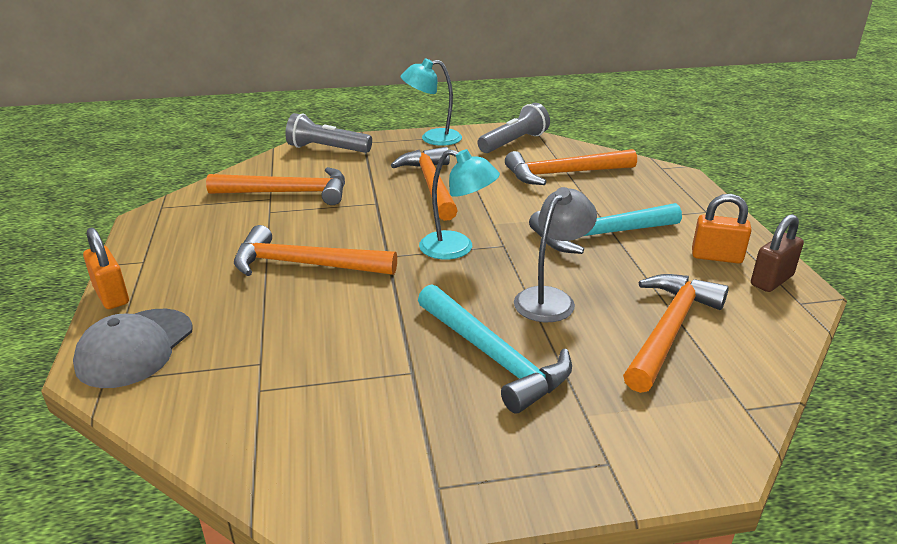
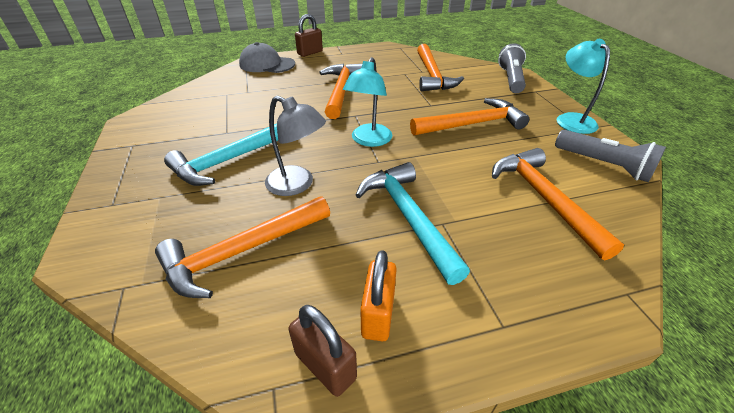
camera: 85 degrees right, 10 degrees up
(111, 296) = (310, 53): orange padlock -> brown padlock
(669, 330) = (242, 251): orange hammer -> orange hammer turned 120 degrees clockwise

